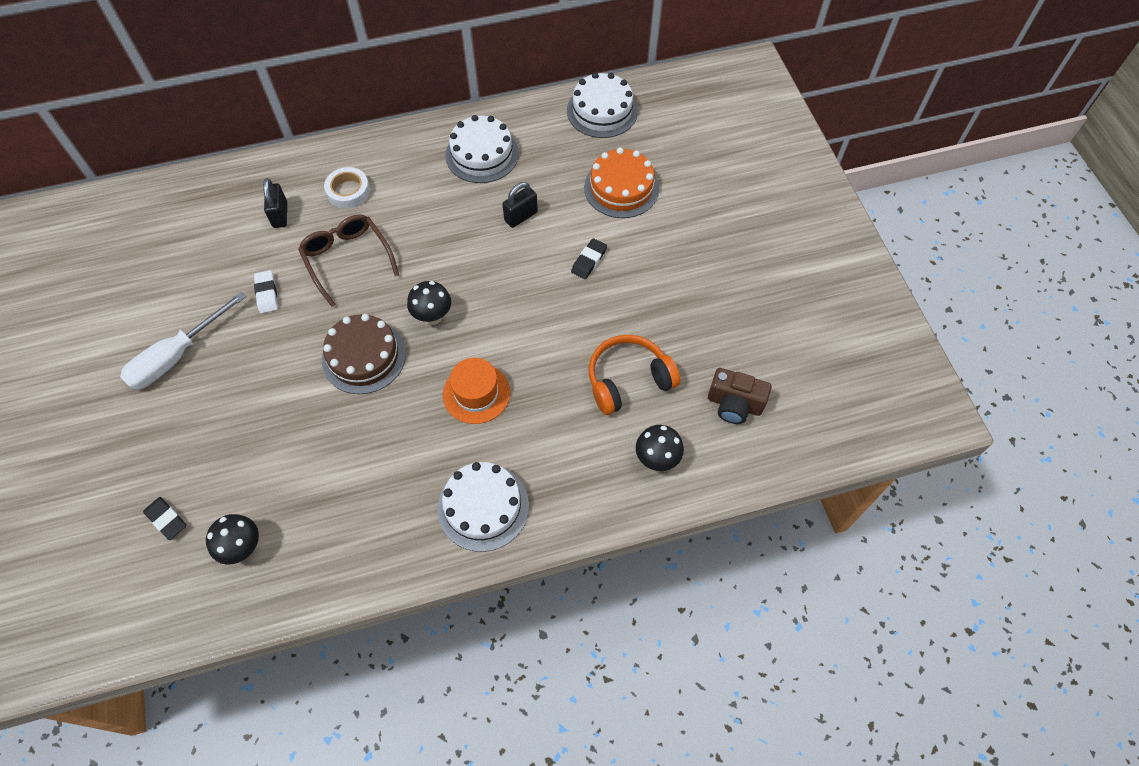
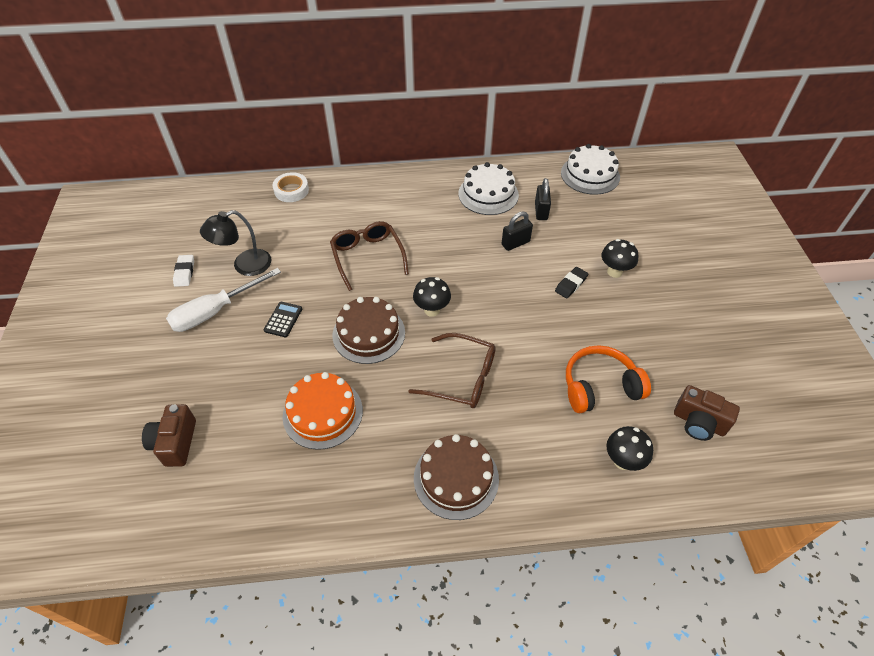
camera: 10 degrees right, 10 degrees down
(166, 519) = (175, 443): black eraser -> brown camera
(200, 292) = (244, 265): none -> black lamp
(243, 548) = (235, 479): black mushroom -> black mushroom (614, 272)
(260, 354) = (283, 319): none -> black calculator
(267, 293) = (298, 274): white eraser -> white eraser (184, 272)
(280, 215) = (320, 218): black padlock -> black padlock (541, 211)
(348, 191) = (377, 207): white tape -> white tape (291, 190)
(476, 393) = (461, 378): orange hat -> brown glasses
(483, 507) = (456, 478): white cake -> brown cake
(621, 188) = (602, 232): orange cake -> orange cake (323, 413)

